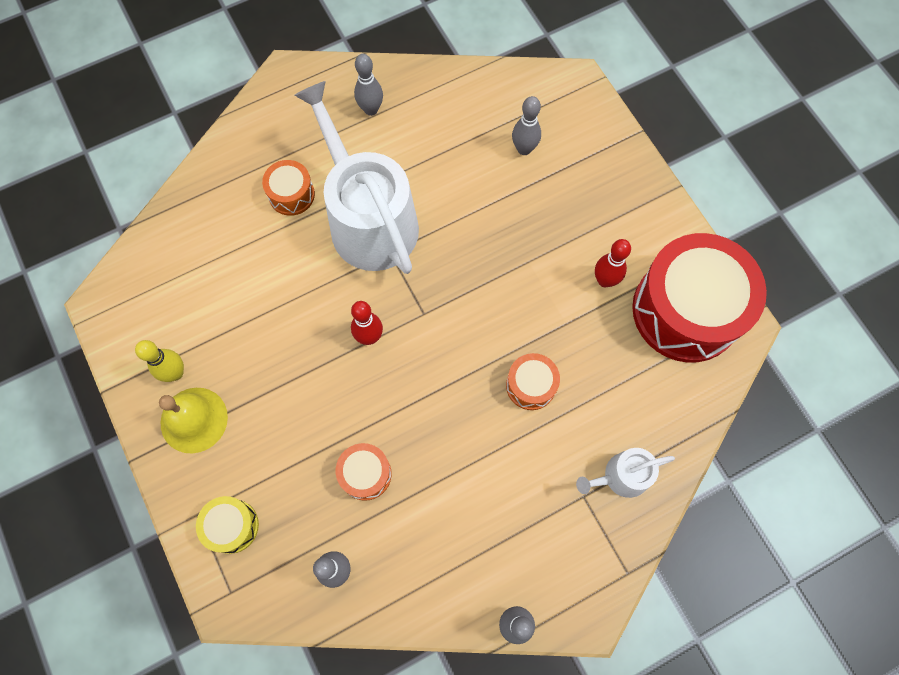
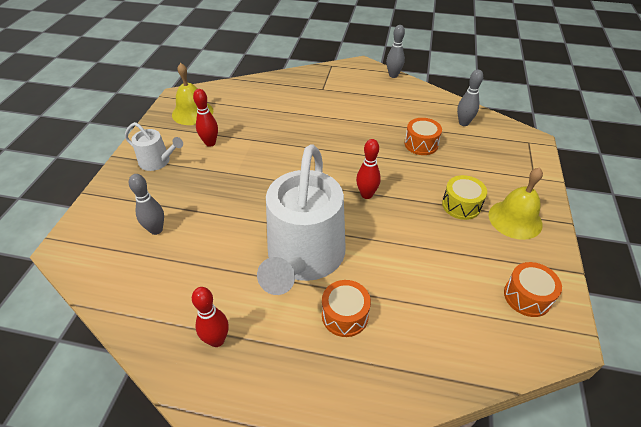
camera: 140 degrees left, 25 degrees down
(175, 373) = (516, 251): yellow bowling pin -> none
(232, 526) = (514, 163): yellow drum -> yellow drum (461, 205)
(371, 109) = (217, 340): grey bowling pin -> red bowling pin
(531, 385) = (301, 129): orange drum -> orange drum (527, 296)
(621, 476) = (299, 85): white watering can -> white watering can (157, 161)
(686, 310) = (192, 112): red drum -> yellow bell

